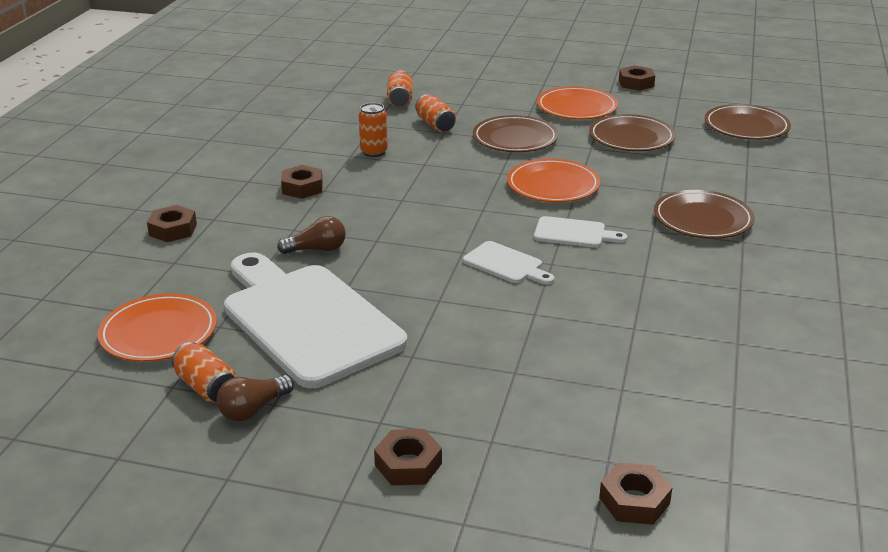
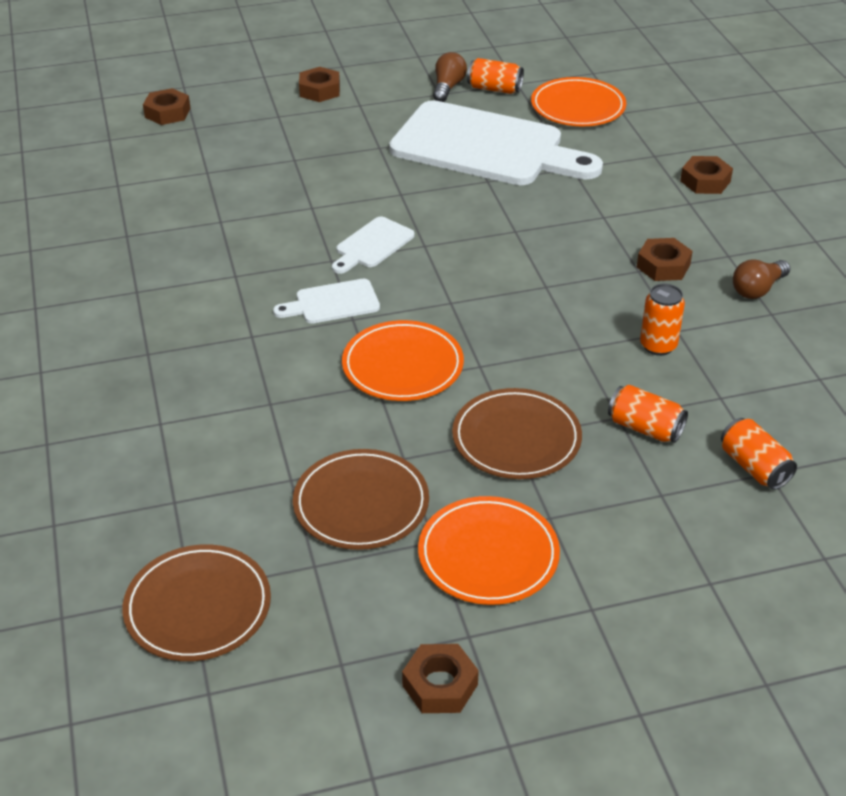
camera: 150 degrees right, 10 degrees up
(317, 250) = (555, 204): brown light bulb -> brown light bulb (757, 289)
(506, 264) = (372, 245): white cutting board -> white cutting board turned 60 degrees counterclockwise
(702, 219) = (202, 371): brown plate -> none

